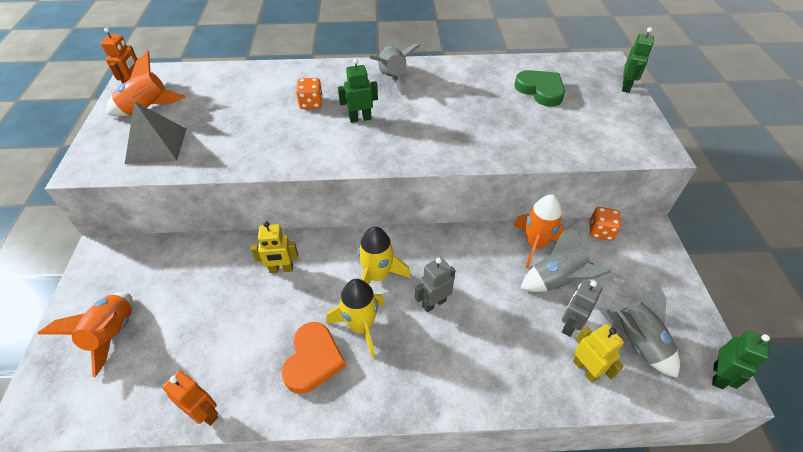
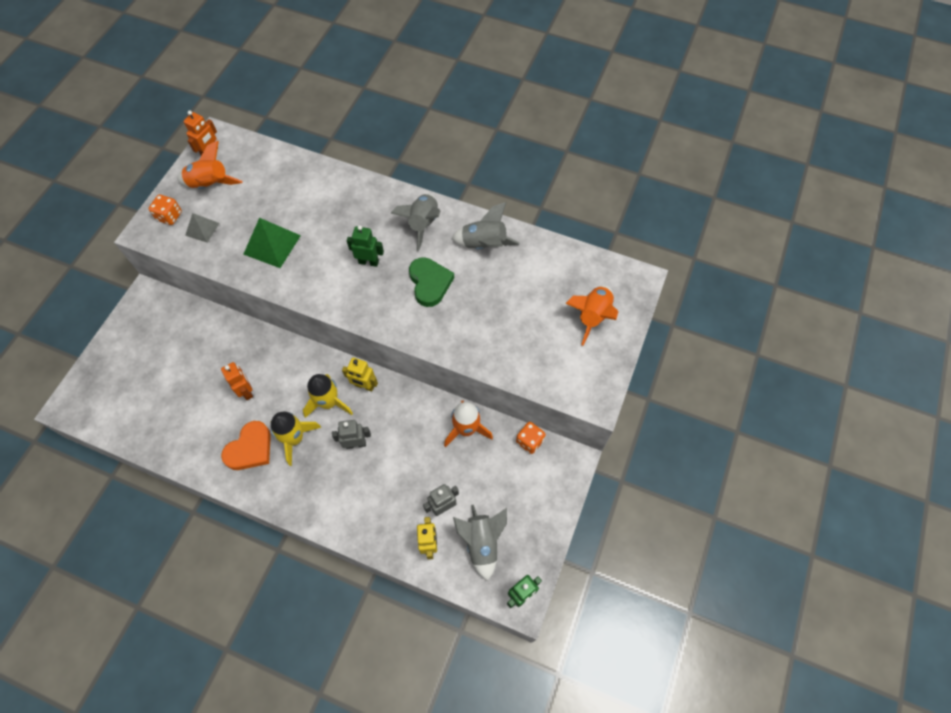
camera: 25 degrees right, 15 degrees up
(112, 334) = (133, 369): orange rocket -> orange rocket (592, 316)
(156, 145) = (202, 229): grey pyramid -> grey pyramid, size x0.60
(205, 413) = (168, 454): orange robot -> orange robot (246, 391)
(246, 135) = (272, 244): none -> green pyramid
(281, 269) = (263, 366): yellow robot -> yellow robot (364, 386)
(311, 103) = (339, 228): orange dice -> orange dice (169, 216)
(540, 90) = (545, 290): green heart -> green heart (430, 283)
(557, 280) = (460, 467): grey rocket -> grey rocket (484, 244)
(626, 87) = (630, 318): green robot -> none

